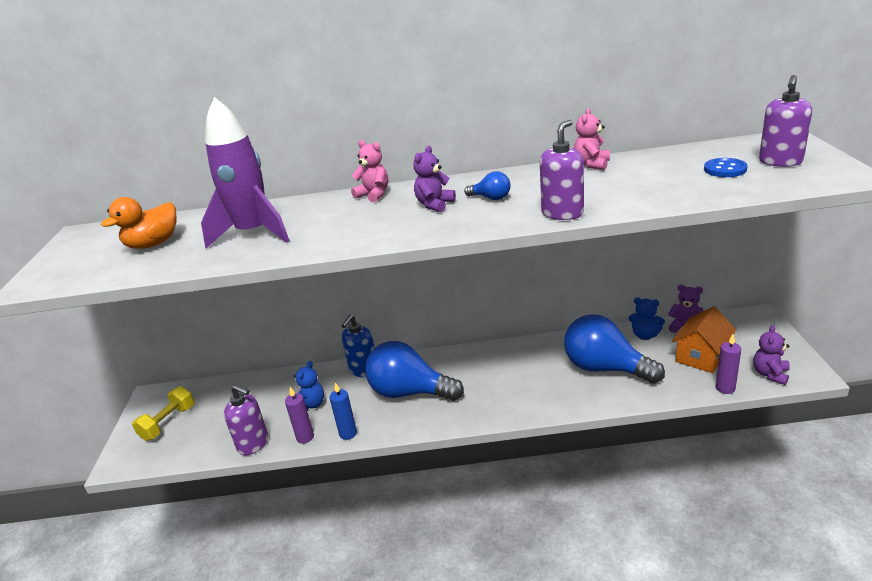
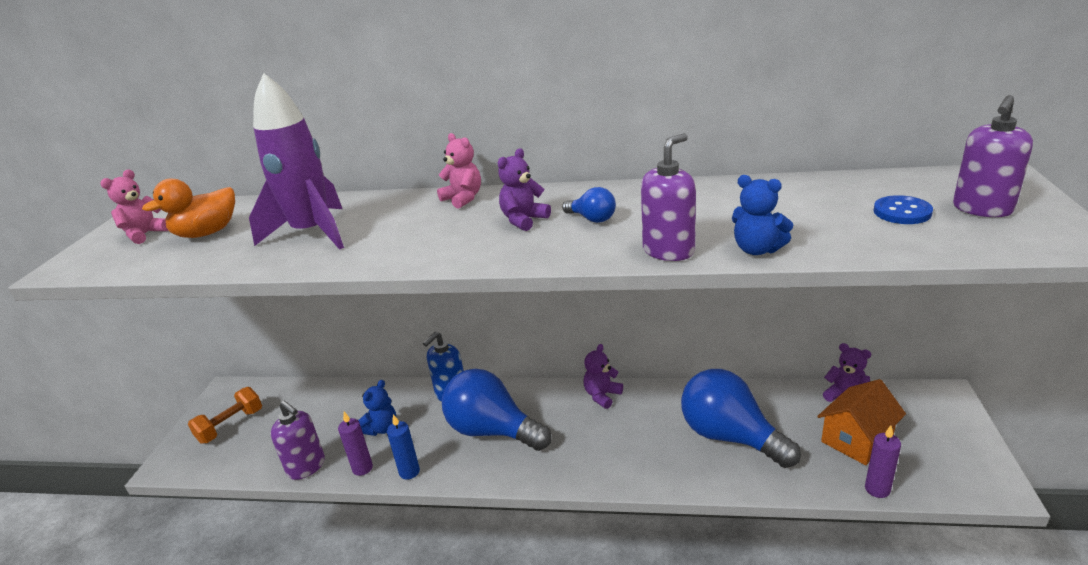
camera: 10 degrees right, 0 degrees up
(168, 423) = (231, 426): yellow dumbbell -> orange dumbbell
(591, 164) = (732, 186): pink teddy bear -> pink teddy bear (145, 234)
(645, 335) = (791, 400): blue teddy bear -> blue teddy bear (757, 249)
(770, 374) = (942, 479): purple teddy bear -> purple teddy bear (602, 395)

